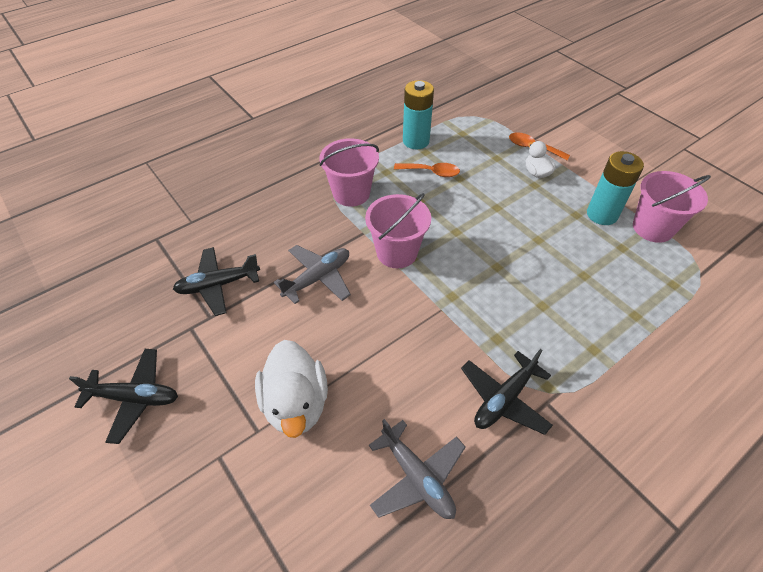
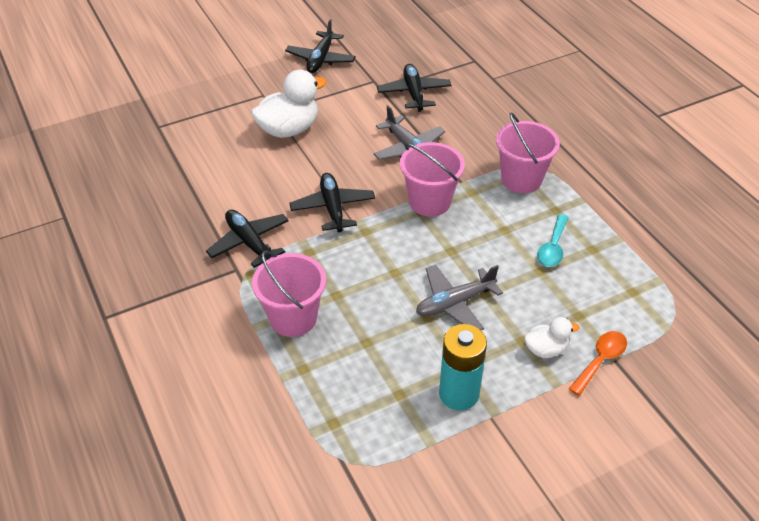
camera: 100 degrees right, 5 degrees down
(296, 404) = (289, 129): white duck -> white duck turned 150 degrees clockwise
(416, 141) = (614, 243): turquoise battery -> none
(417, 477) = (209, 183): grey plane -> grey plane (455, 303)
(427, 330) = (333, 208): none -> black plane
(431, 172) = (553, 248): orange spoon -> turquoise spoon
(653, 228) = (426, 441): pink bucket -> pink bucket (293, 318)

